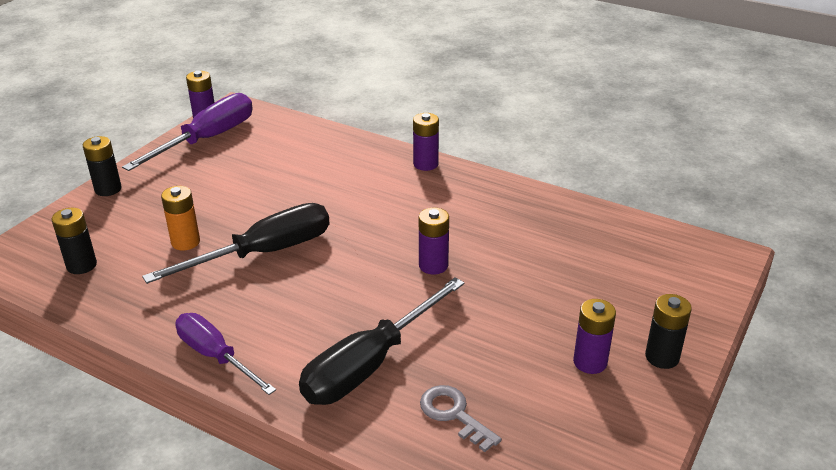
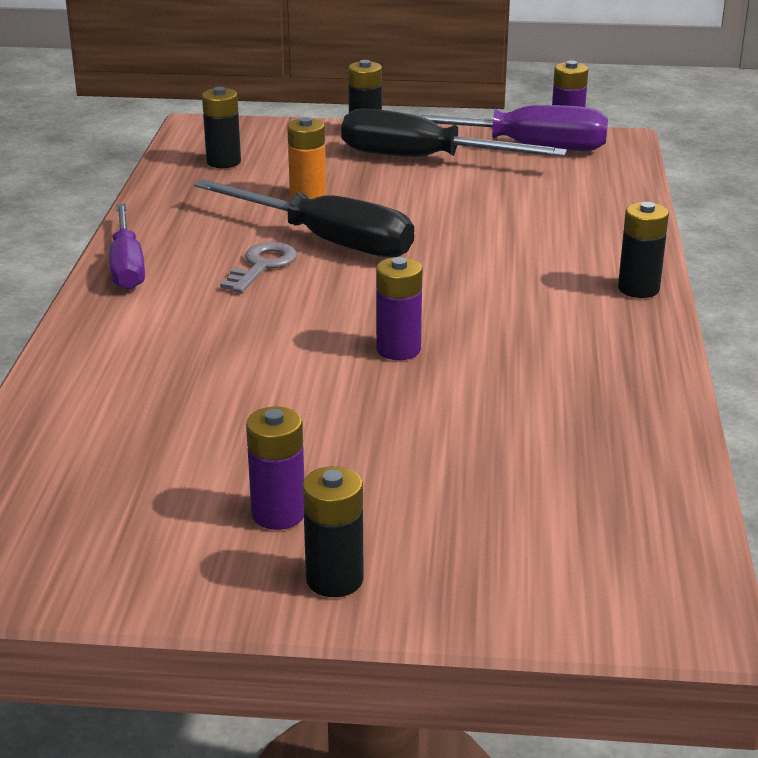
camera: 65 degrees right, 5 degrees down
(215, 356) = (127, 266): purple screwdriver -> purple screwdriver turned 150 degrees clockwise
(369, 364) = (169, 354): black screwdriver -> black screwdriver (423, 159)
(425, 164) = (638, 289): purple battery -> black battery
(454, 414) = (112, 429): grey key -> grey key (262, 266)

